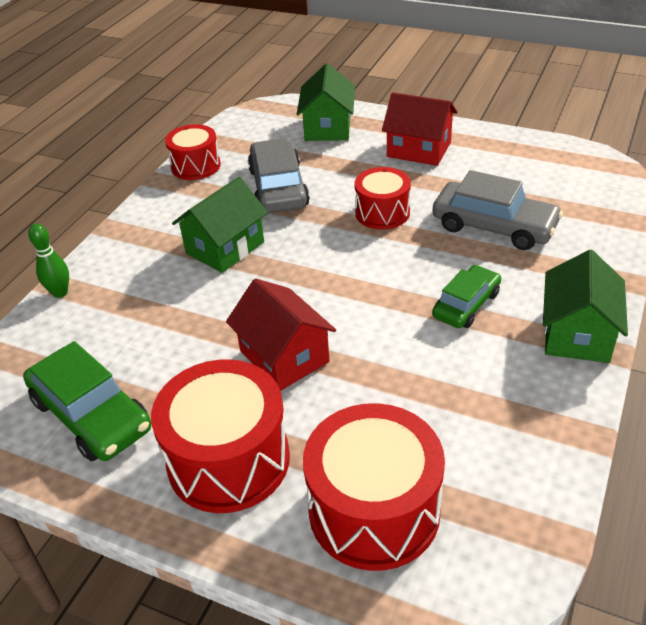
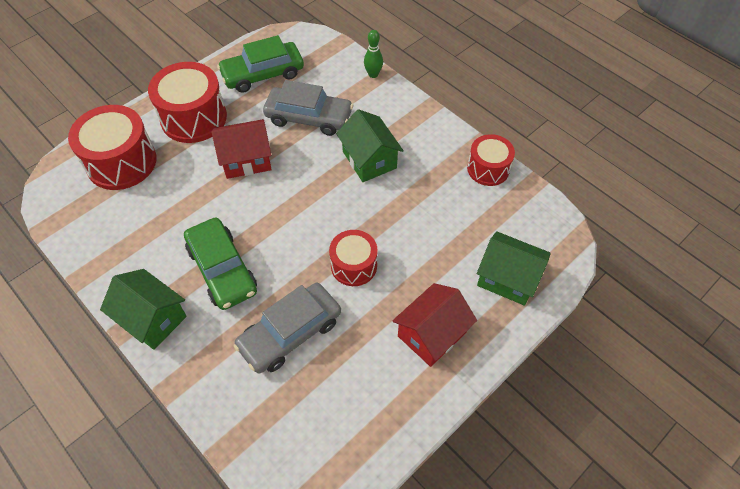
camera: 110 degrees right, 15 degrees up
(278, 188) = (427, 211): grey car -> grey car (309, 117)
(466, 305) = (222, 269): green car -> green car, size x1.58

